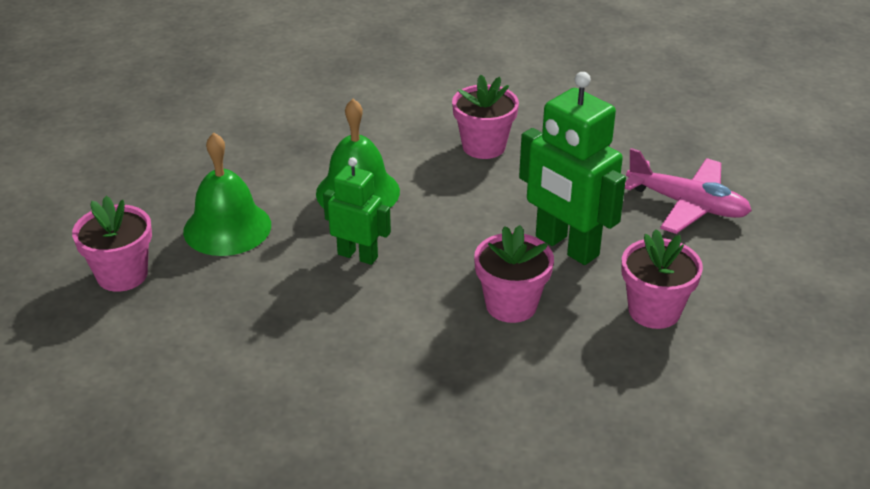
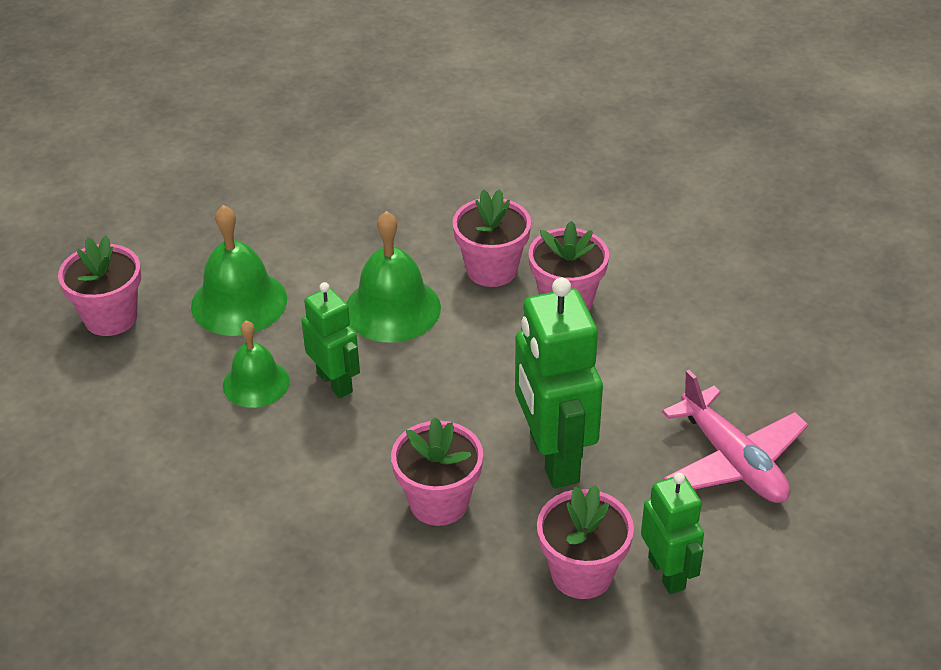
camera: 30 degrees right, 5 degrees up
(293, 278) = (256, 383): none -> green bell
(410, 143) = (491, 269): none -> pink flower pot
(709, 288) = (667, 573): none -> green robot

